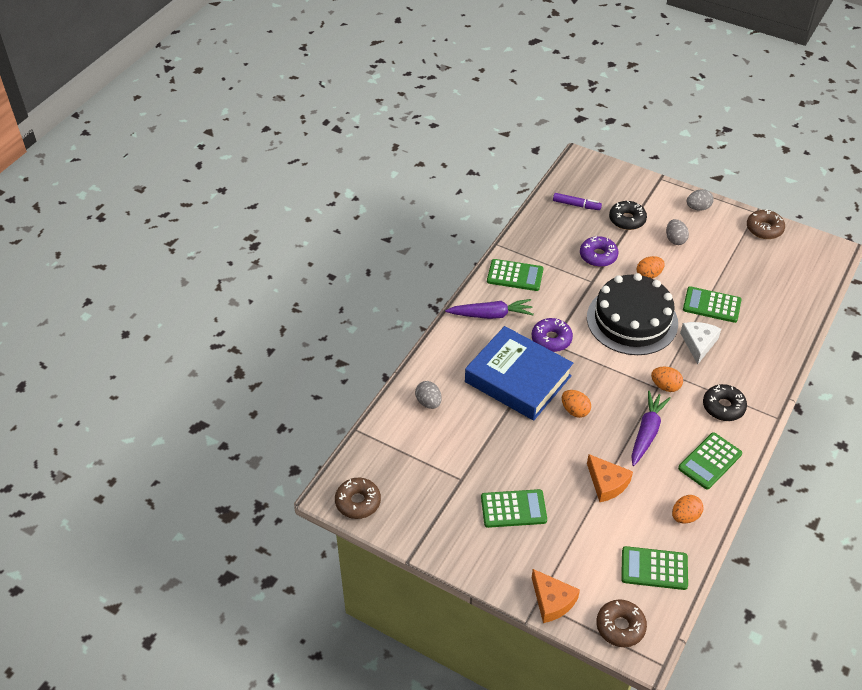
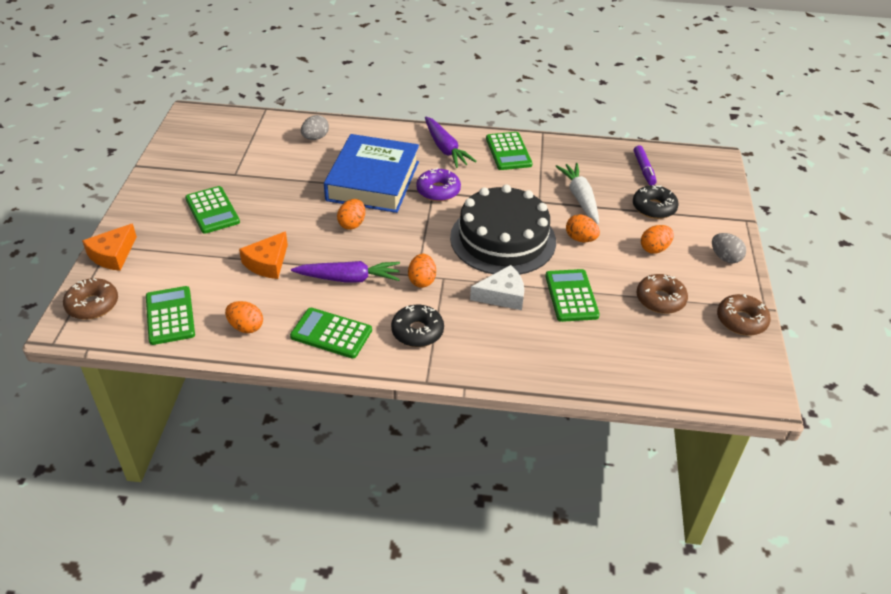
camera: 65 degrees right, 5 degrees down
(358, 502) = (188, 127): brown donut -> brown donut (660, 299)
(598, 256) = (580, 198): purple donut -> white carrot
(675, 239) = (654, 249): grey egg -> orange egg

